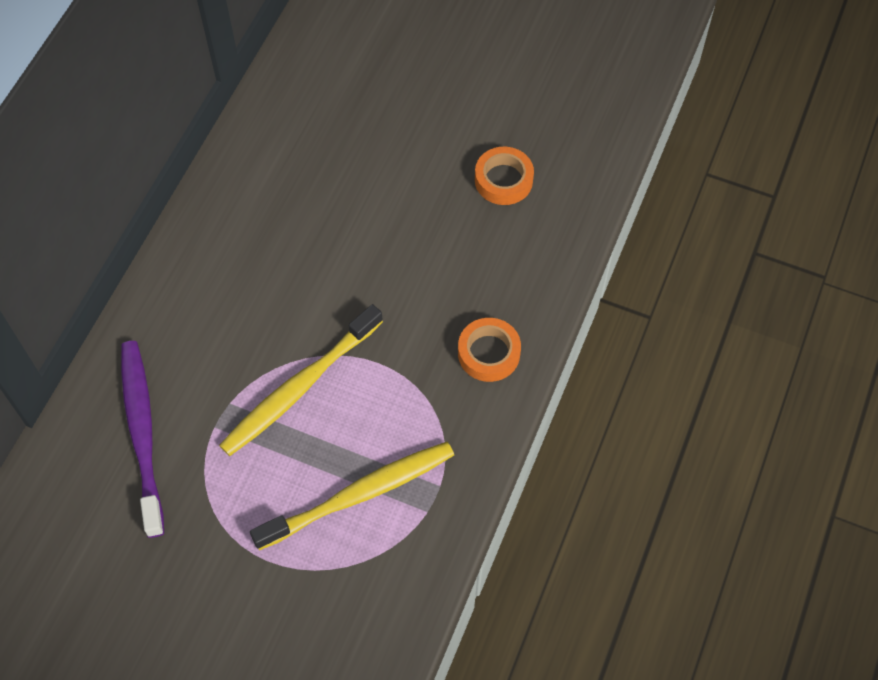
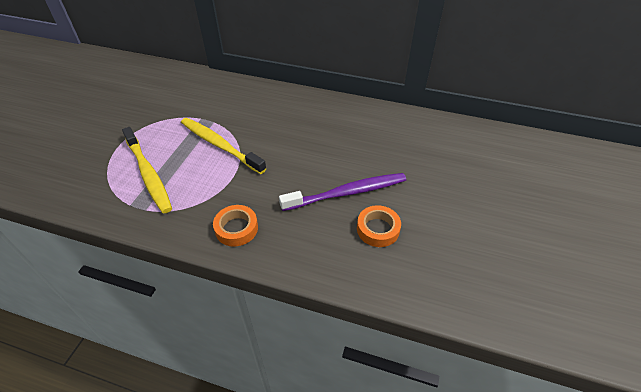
camera: 85 degrees right, 15 degrees down
(142, 432) = (201, 96): purple toothbrush -> purple toothbrush (347, 193)

